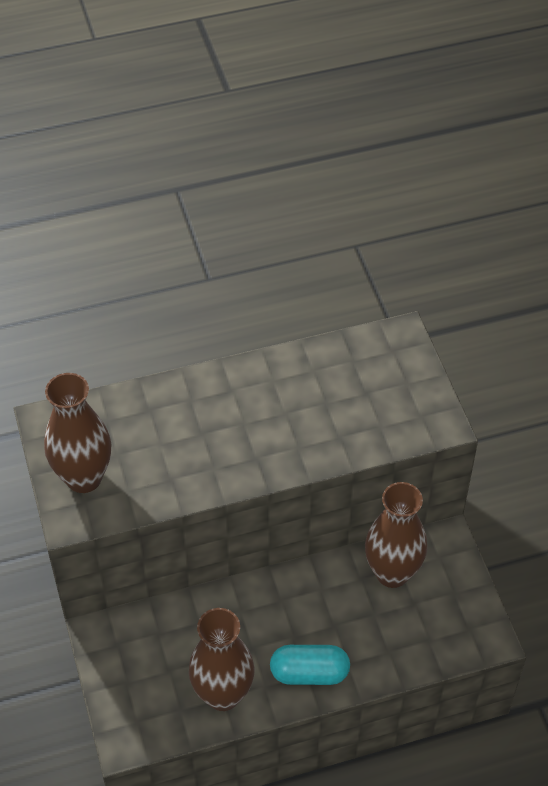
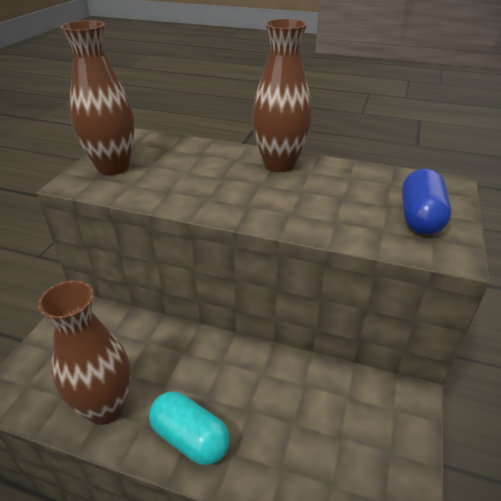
camera: 35 degrees right, 15 degrees down
(392, 573) = (337, 396): brown vase -> brown vase (279, 164)
(400, 395) = (420, 218): none -> blue capsule

